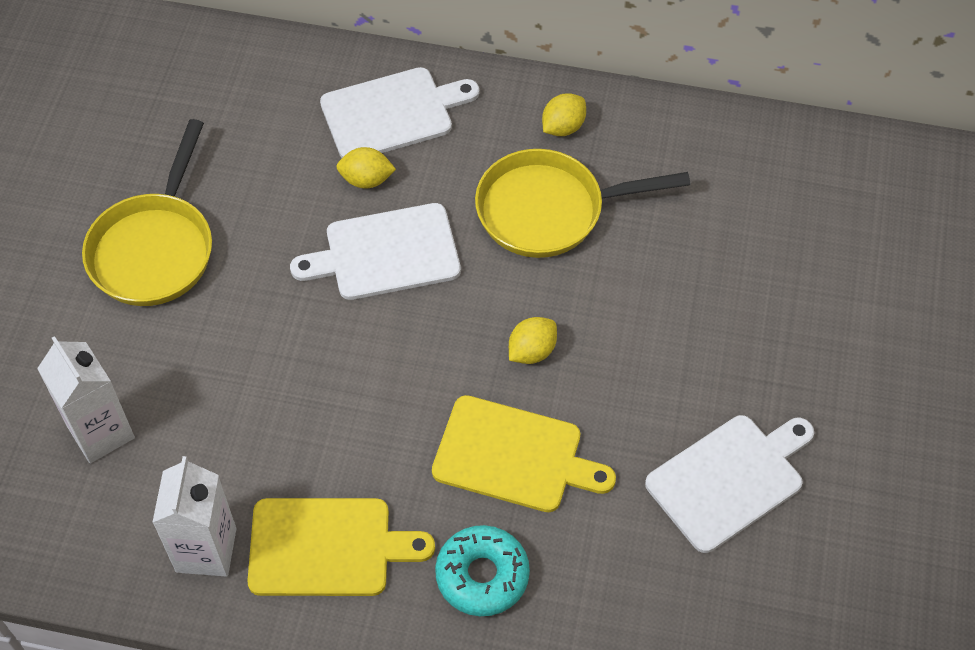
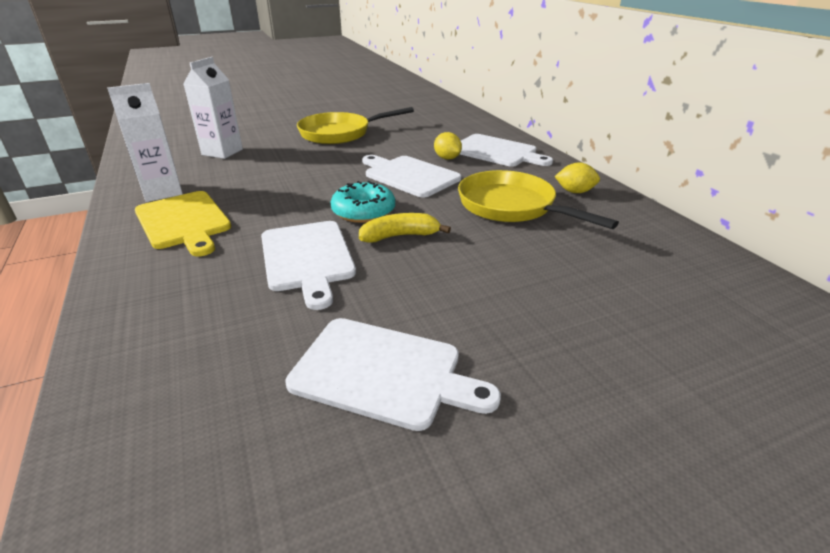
camera: 55 degrees right, 25 degrees down
(482, 575) = (191, 280): turquoise donut -> turquoise donut (363, 211)
(514, 456) = (307, 258): yellow cutting board -> white cutting board
(532, 351) = (400, 236): yellow lemon -> yellow banana

